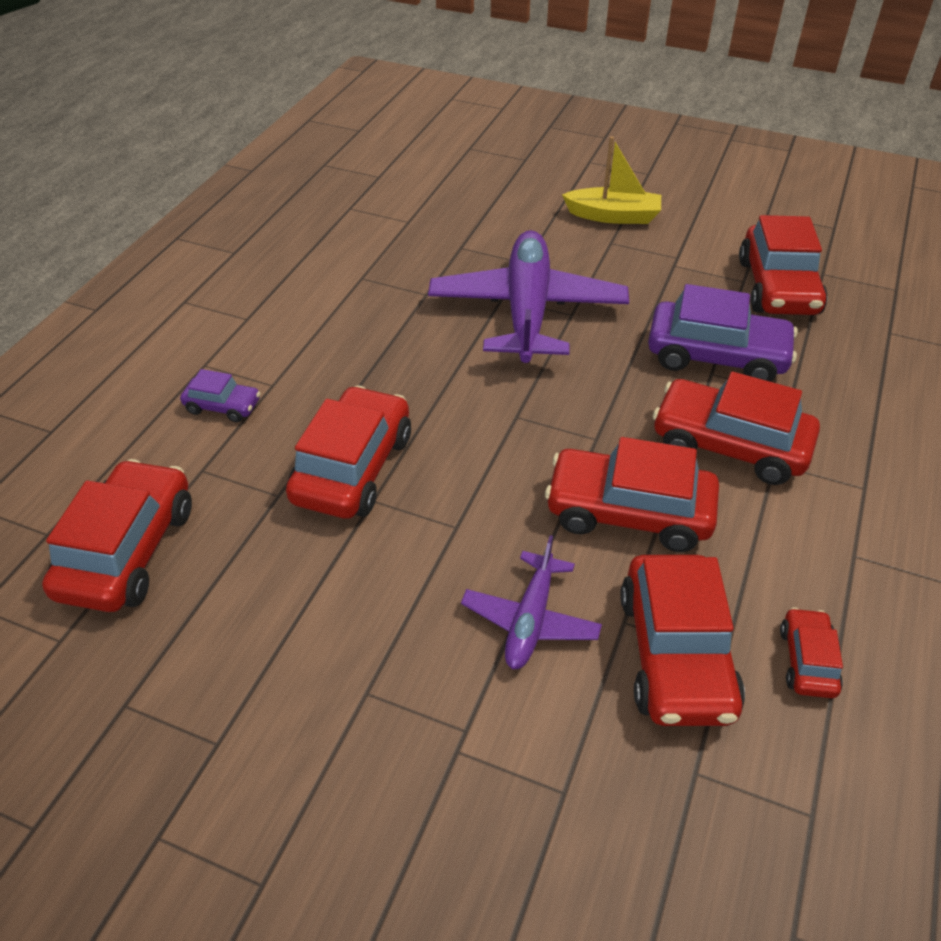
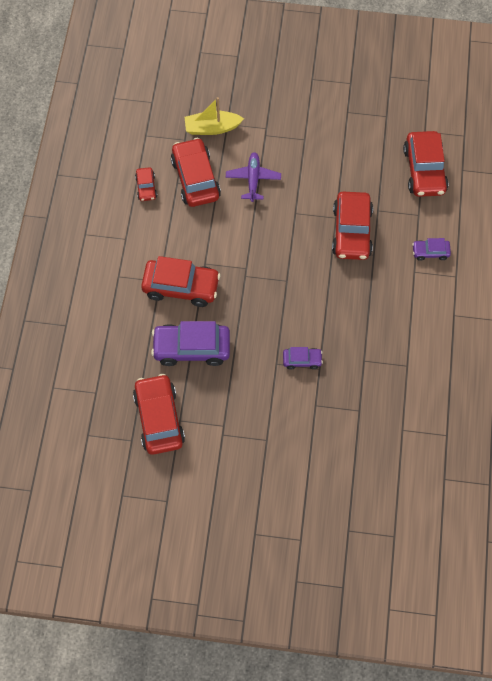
camera: 165 degrees right, 20 degrees up
(527, 310) = (302, 360): purple plane -> purple car
(613, 216) = (270, 470): yellow boat -> yellow boat (212, 128)
(628, 512) = (223, 237): red car -> none

